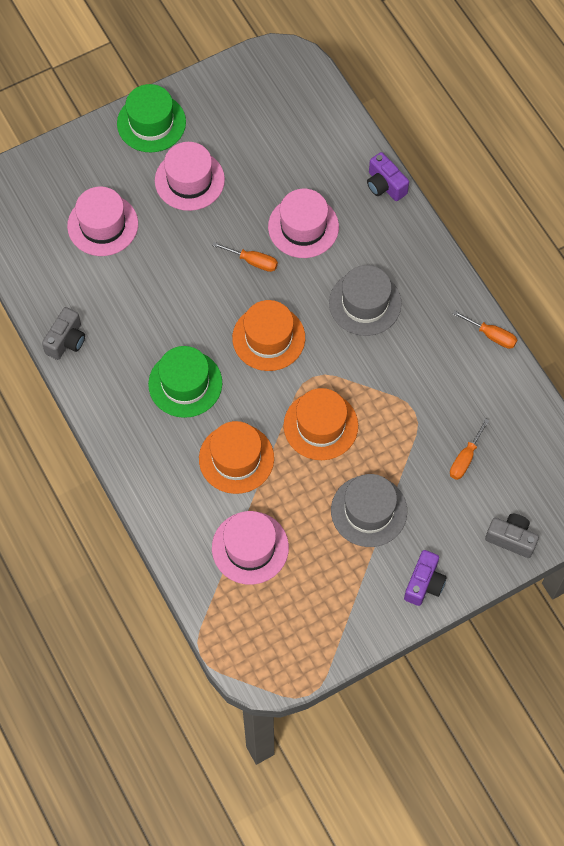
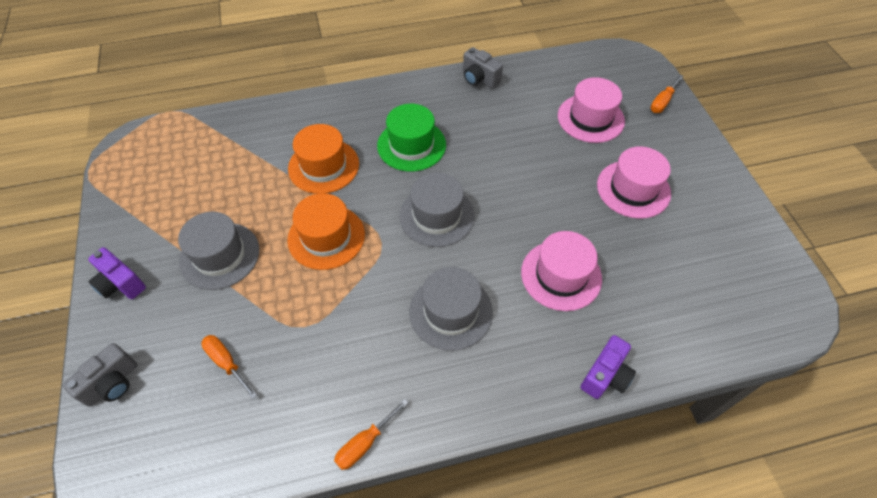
camera: 105 degrees right, 10 degrees down
(151, 123) = (706, 172): green hat -> none
(250, 547) = (237, 159): pink hat -> none
(253, 261) = (527, 221): orange screwdriver -> orange screwdriver (662, 102)
(268, 338) = (437, 216): orange hat -> grey hat
(385, 185) = (605, 375): purple camera -> purple camera turned 150 degrees clockwise

